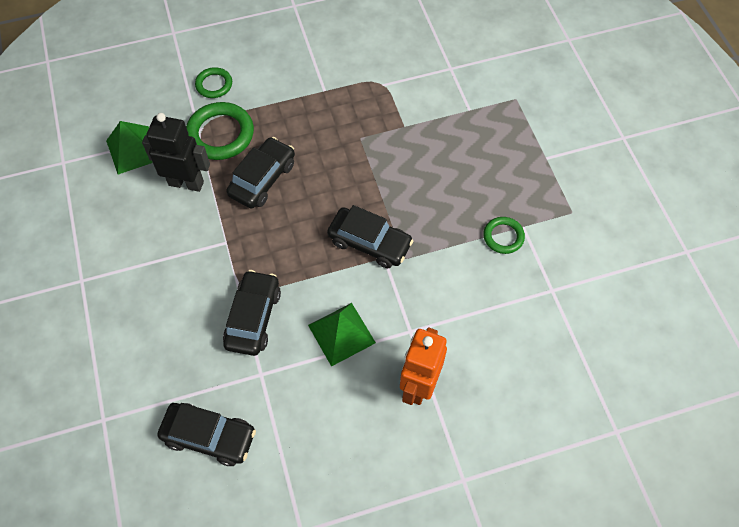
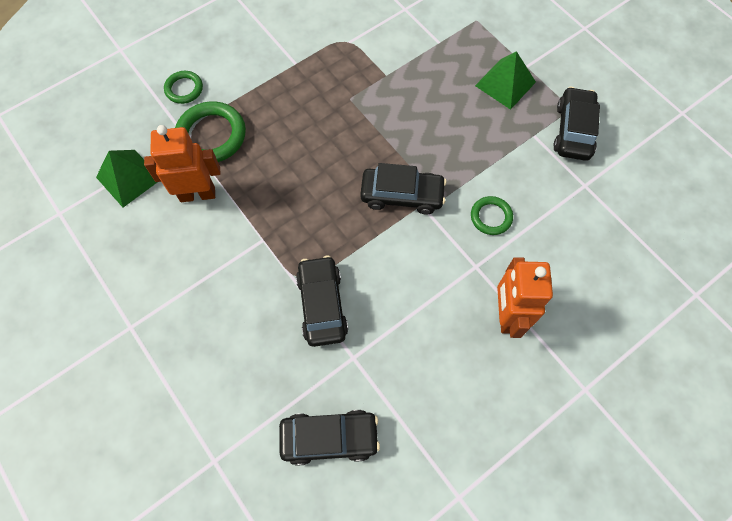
camera: 20 degrees left, 5 degrees up
(186, 183) = (197, 194): black robot -> orange robot
(262, 179) = (272, 166): black car -> black car (573, 131)
(341, 334) = (413, 291): green pyramid -> green pyramid (505, 84)
(503, 237) = (521, 150): green ring -> green ring (491, 217)

